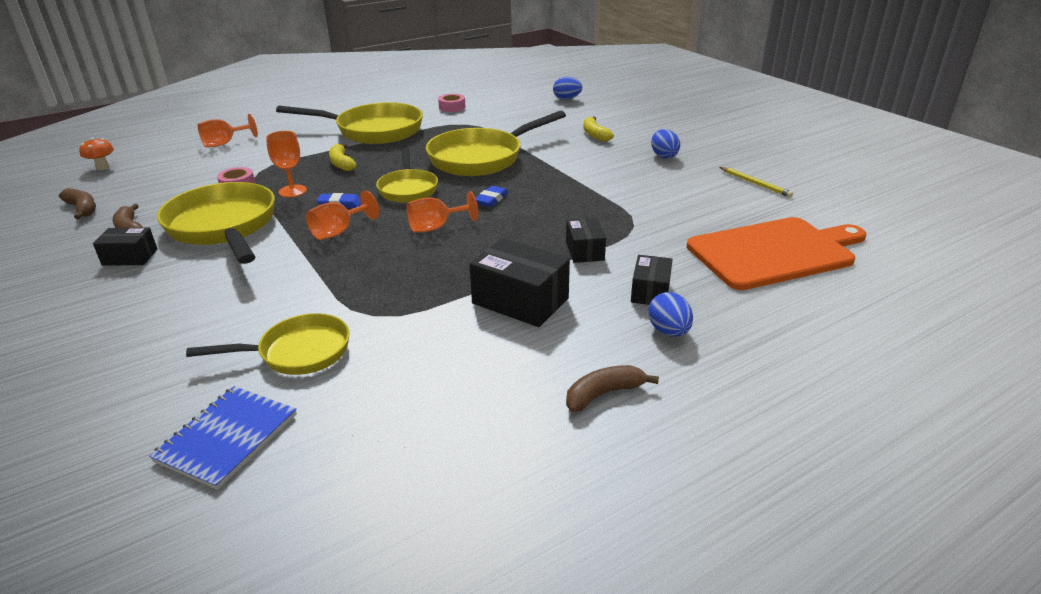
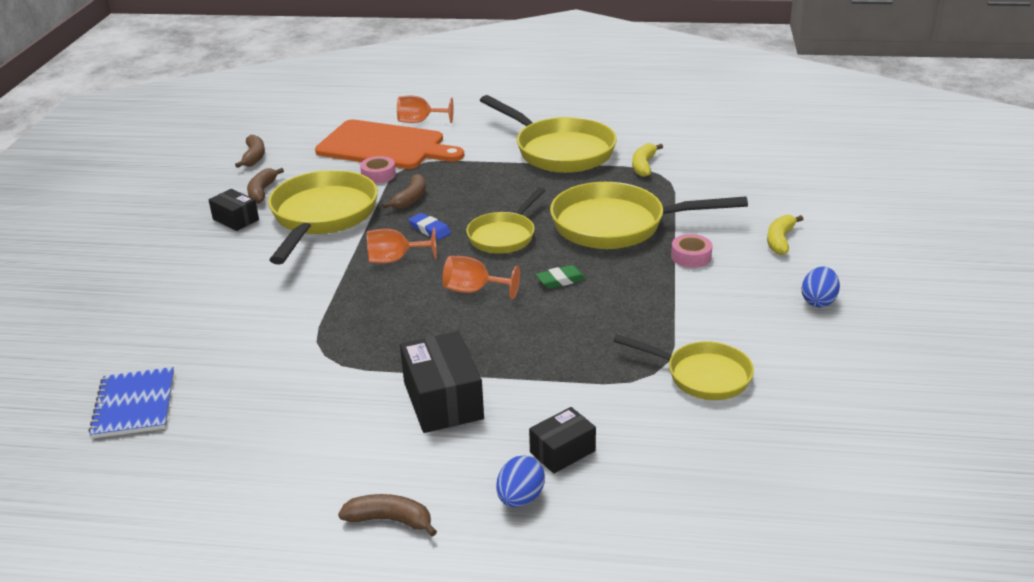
camera: 40 degrees right, 0 degrees up
(103, 167) = (308, 117): orange mushroom -> none
(227, 438) = (134, 404): blue notebook -> blue notebook turned 75 degrees counterclockwise
(292, 191) = (411, 199): orange goblet -> brown banana
(298, 352) = (242, 361): yellow pan -> yellow pan (702, 376)
(341, 163) = (484, 182): yellow banana -> yellow banana (643, 165)
(452, 107) = (674, 145): pink tape -> pink tape (691, 256)
(491, 199) = (561, 280): blue eraser -> green eraser
(567, 99) = (820, 176): blue egg -> none
(584, 251) = (566, 378): black box -> none
(755, 183) = (873, 385): yellow pencil -> none
(774, 252) = (754, 477): orange cutting board -> orange cutting board (385, 146)

